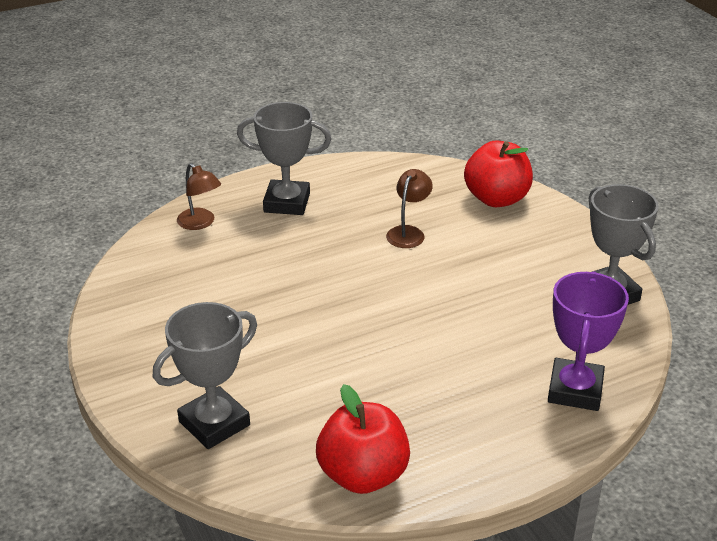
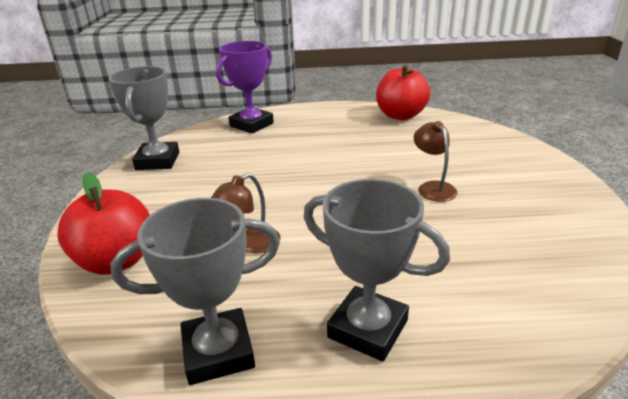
camera: 155 degrees left, 5 degrees down
(200, 223) = (504, 326): brown lamp -> brown lamp (433, 187)
(214, 423) = (488, 145): grey trophy -> grey trophy (218, 352)

